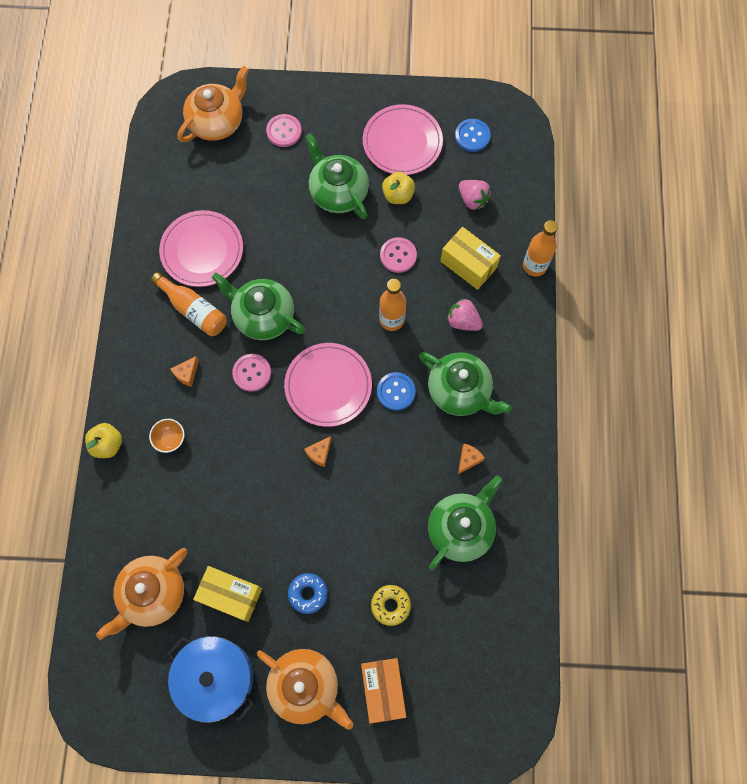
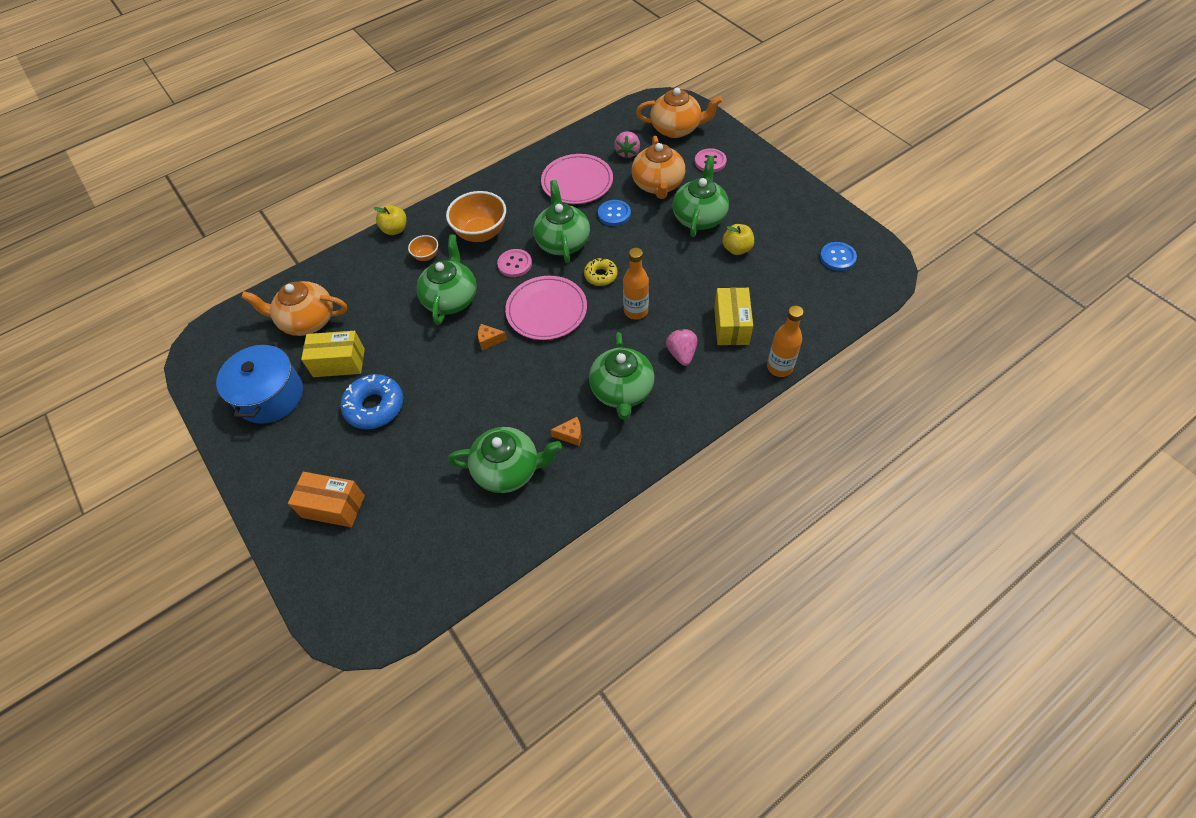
camera: 55 degrees right, 15 degrees down
(187, 374) = (481, 233): orange cheese -> orange bowl
(193, 310) = (530, 206): orange bottle -> none
(231, 595) = (339, 363): yellow box -> yellow box turned 75 degrees counterclockwise
(243, 452) = (451, 298): none -> green teapot
(305, 686) = (300, 454): orange teapot -> orange teapot (658, 185)
(308, 593) = (375, 406): blue donut -> blue donut, size x1.65
(383, 689) = (333, 506): orange box -> orange box turned 60 degrees clockwise
(390, 605) = (406, 465): yellow donut -> yellow donut (600, 275)
(396, 392) = (581, 352): blue button -> blue button (614, 214)
(398, 255) = (690, 281): pink button -> none
(402, 142) = (781, 223): pink plate -> none
(473, 200) = (787, 292): pink strawberry -> pink strawberry (627, 153)

